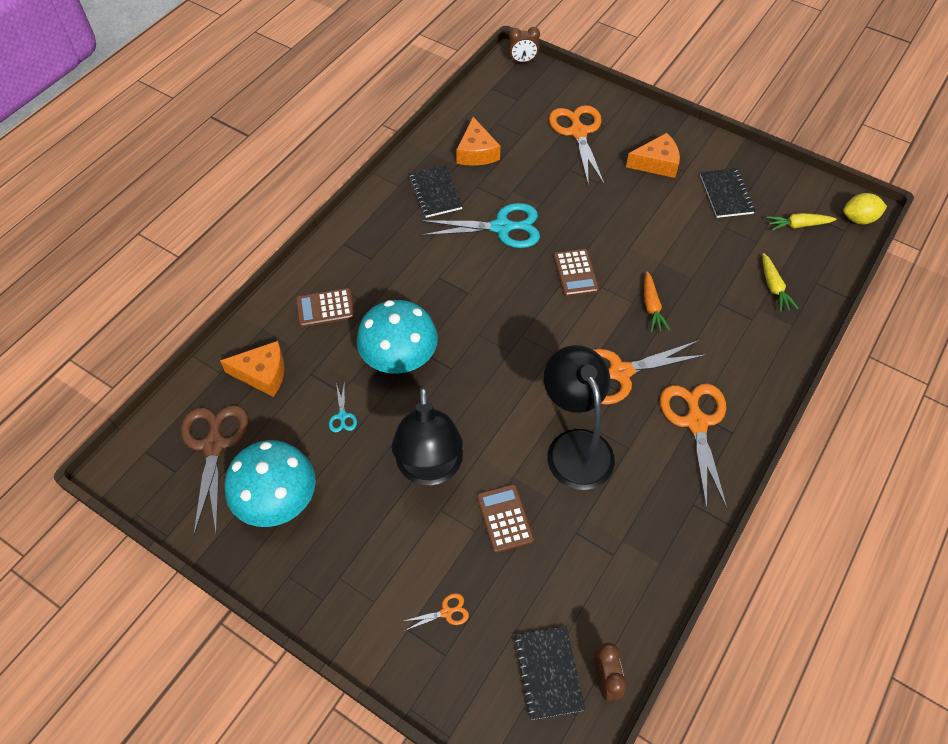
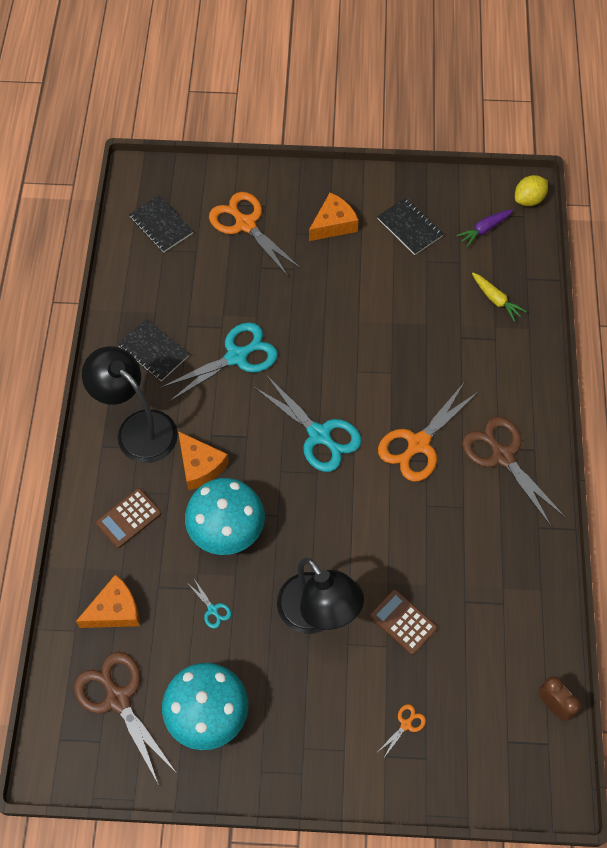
camera: 30 degrees left, 5 degrees up
(476, 152) = (165, 290): orange cheese -> orange cheese (200, 466)
(522, 61) = (146, 170): brown clock -> none
(532, 322) = (319, 435): none -> turquoise scissors
(548, 673) = (510, 725): black notebook -> black notebook (161, 225)
(574, 446) = (420, 529): black lamp -> black lamp (138, 428)
(575, 273) = (327, 369): brown calculator -> none
(651, 306) = (409, 369): orange carrot -> none
(696, 422) = (502, 456): orange scissors -> brown scissors
(798, 225) = (484, 230): yellow carrot -> purple carrot

